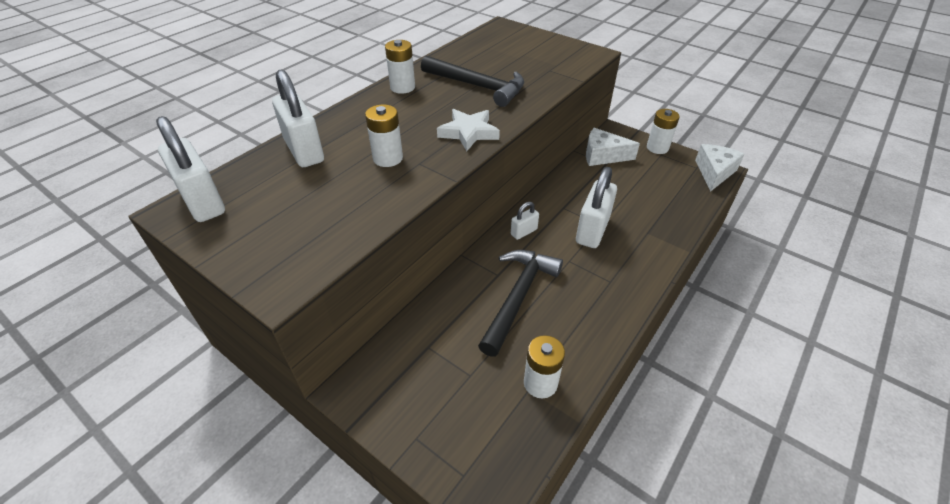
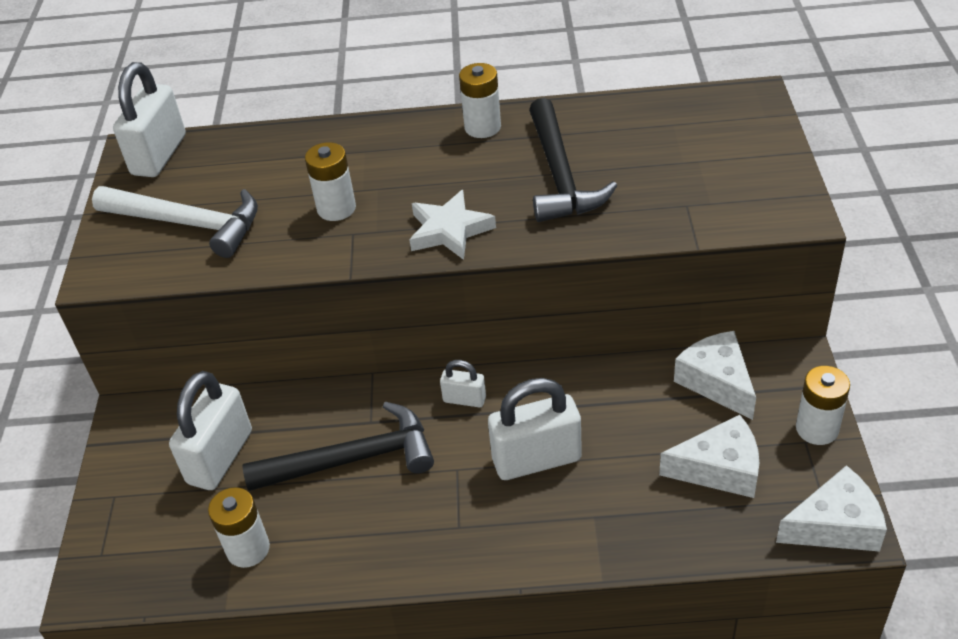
camera: 55 degrees right, 0 degrees up
(298, 221) = (187, 223): none -> white hammer
(304, 151) = (289, 151): white padlock -> white padlock (220, 457)
(654, 182) = (719, 469): none -> white cheese

